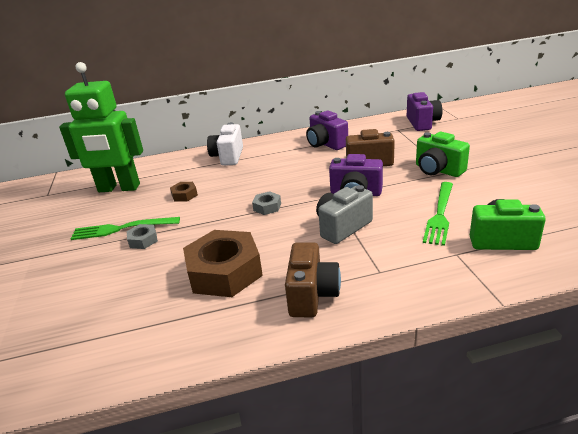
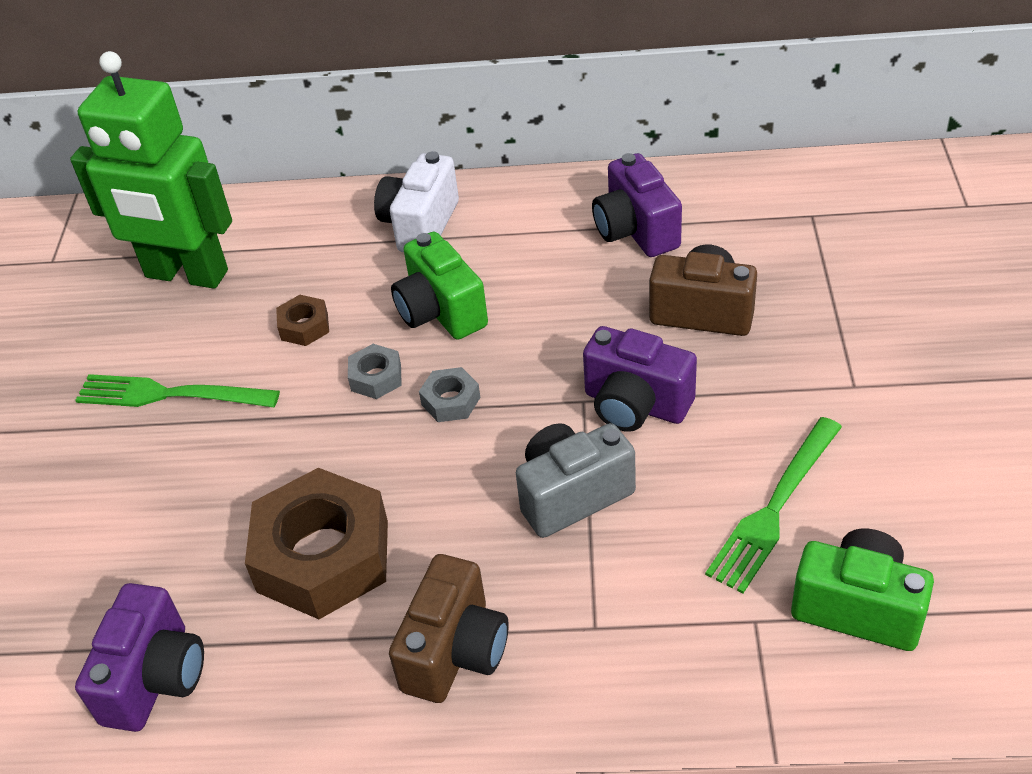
camera: 15 degrees right, 15 degrees up
(143, 240) = (201, 436): grey nut -> grey nut (376, 377)
(422, 123) = (877, 205): purple camera -> purple camera (155, 678)
(438, 170) = (834, 374): green camera -> green camera (440, 312)

